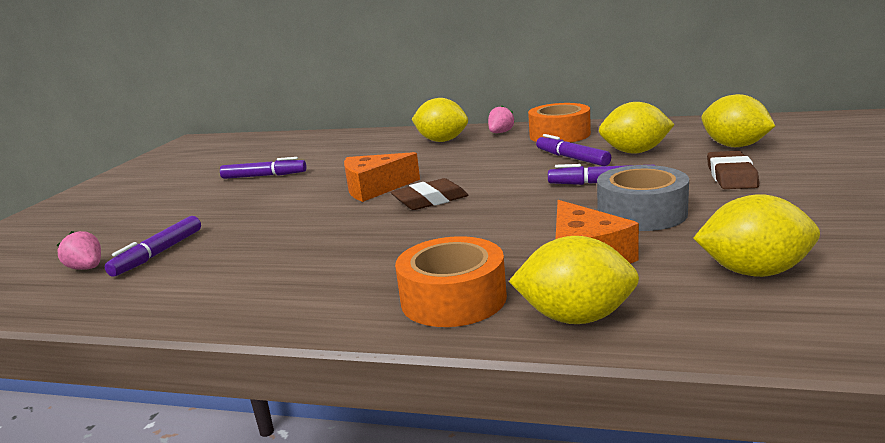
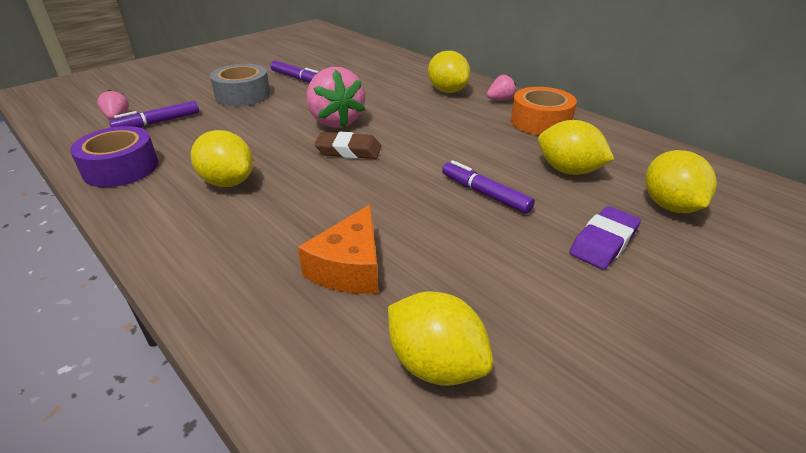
camera: 30 degrees right, 15 degrees up
(192, 296) = (121, 168): none -> purple tape
(375, 188) = (336, 121): orange cheese -> pink strawberry
(453, 299) = (220, 255): orange tape -> none
(572, 158) = (508, 153): purple marker -> none
(575, 317) = (252, 322): yellow lemon -> yellow lemon (228, 182)
(641, 213) = (460, 244): grey tape -> grey tape (243, 95)
(731, 176) = (603, 242): brown eraser -> purple eraser

